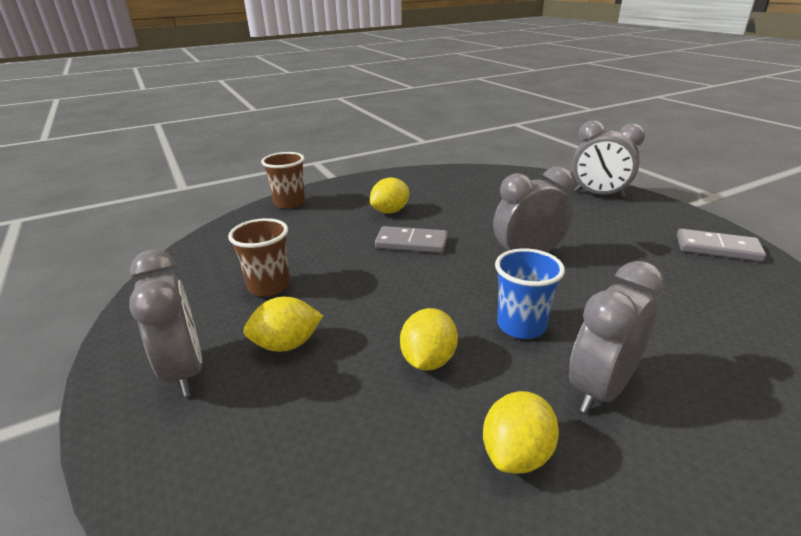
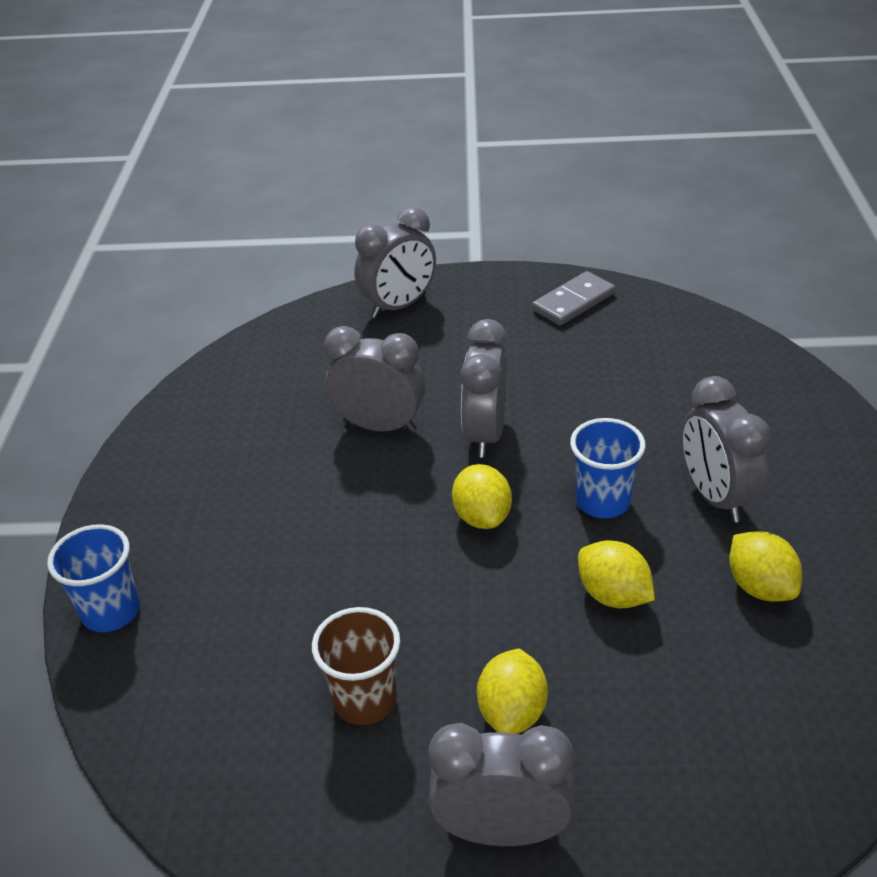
camera: 60 degrees left, 10 degrees up
(289, 203) = (111, 611): brown cup -> blue cup
(390, 211) = (261, 503): yellow lemon -> yellow lemon (482, 516)
(411, 243) = (370, 516): grey domino -> none
(487, 222) = (379, 426): none -> grey clock

